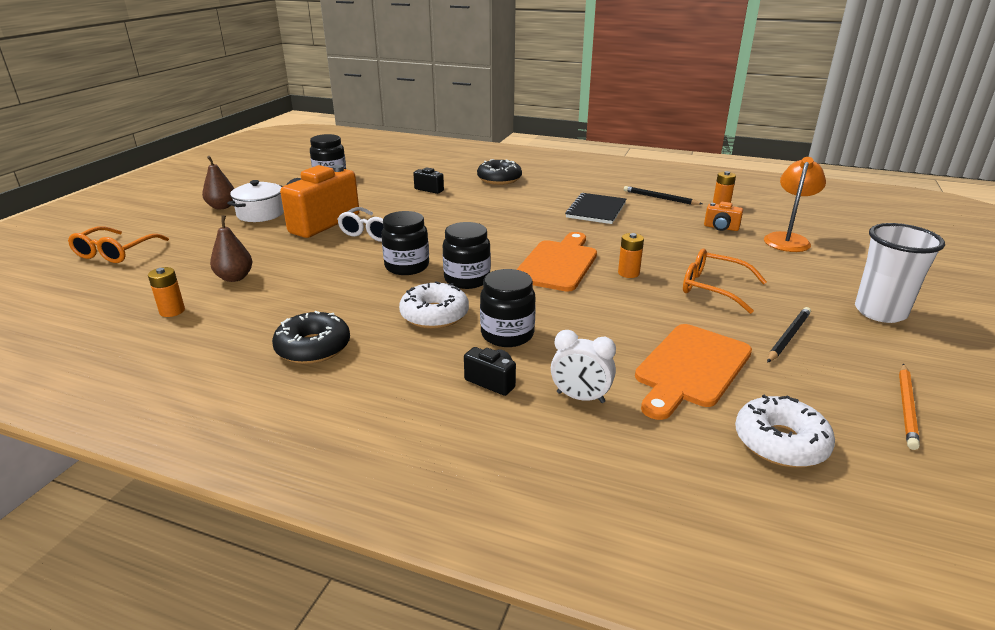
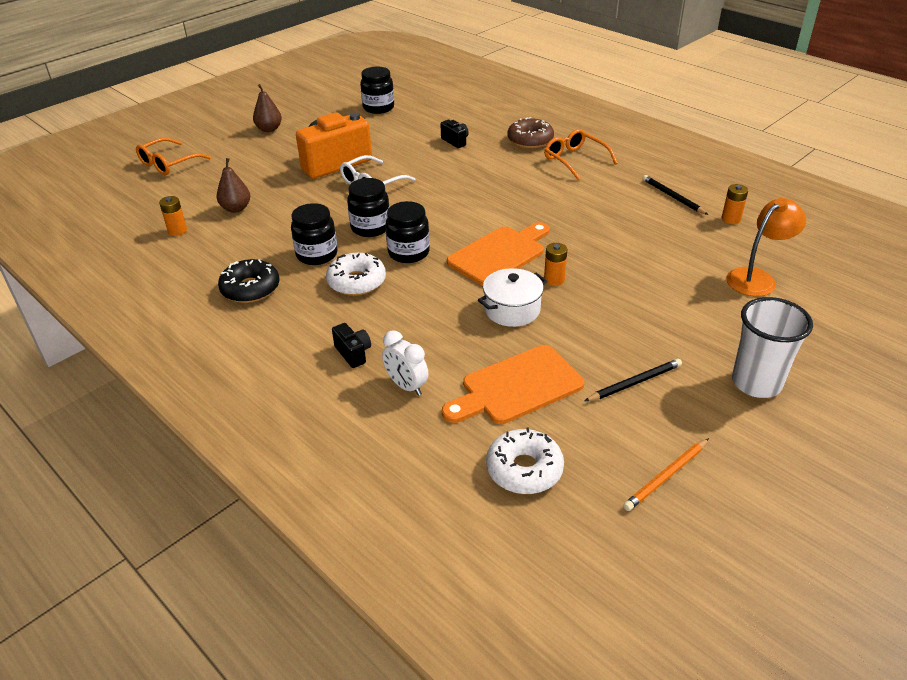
camera: 25 degrees right, 10 degrees up
(260, 214) = (294, 143): white pot -> white pot (512, 310)
(499, 179) = (530, 140): black donut -> brown donut
(507, 335) = (397, 315): black jar -> black jar (317, 255)
(596, 210) = (591, 199): black notebook -> none
(713, 288) = (617, 315): orange glasses -> orange glasses (574, 160)
(721, 228) = (699, 248): orange camera -> none

